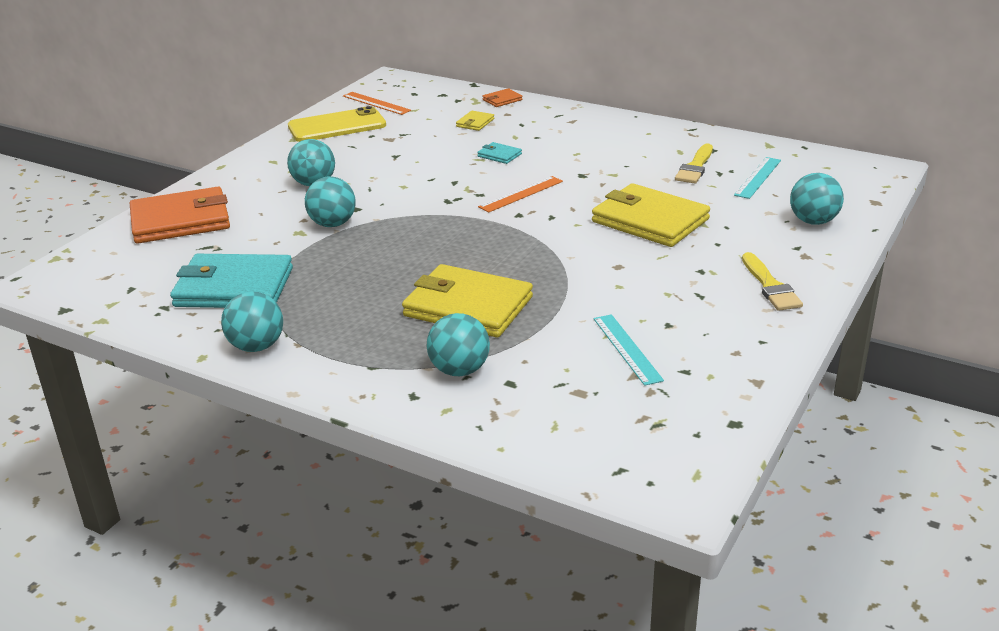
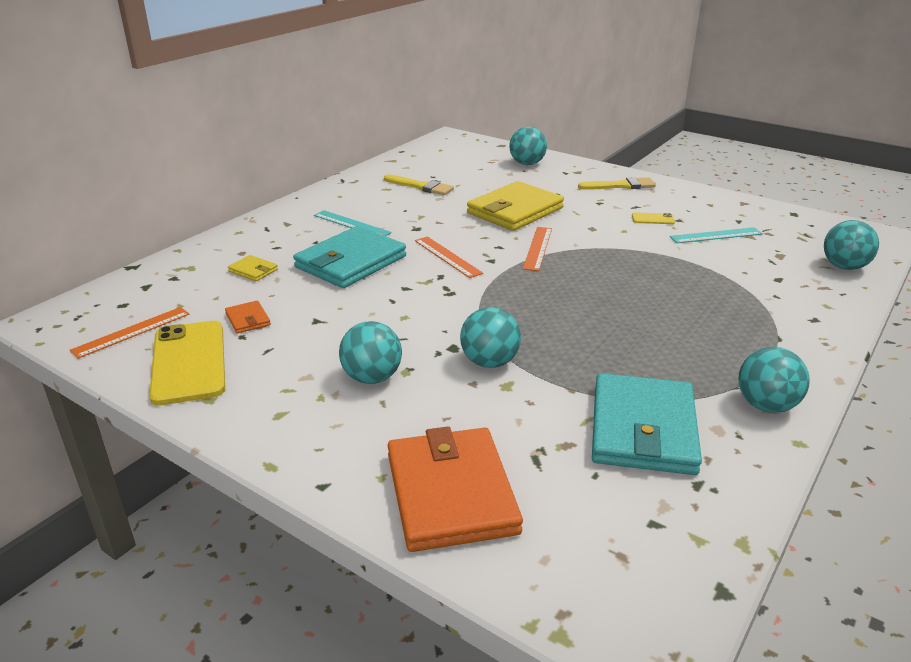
camera: 85 degrees left, 0 degrees up
(459, 370) = (768, 298): turquoise ball -> turquoise ball (844, 267)
(468, 306) = (665, 291): yellow wallet -> none
(499, 155) = (350, 262): turquoise wallet -> turquoise wallet, size x2.33
(502, 100) = (198, 253): orange wallet -> orange wallet (248, 319)
(553, 236) = (538, 248): none -> orange ruler
(663, 306) = (652, 219): none -> yellow phone
(757, 177) = (449, 170): turquoise ruler -> turquoise ruler (351, 224)

